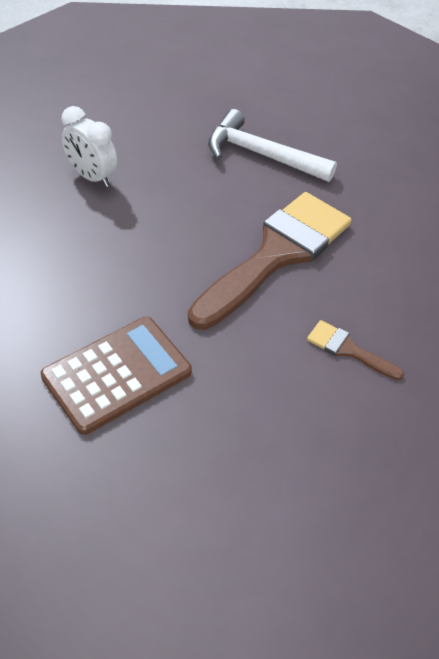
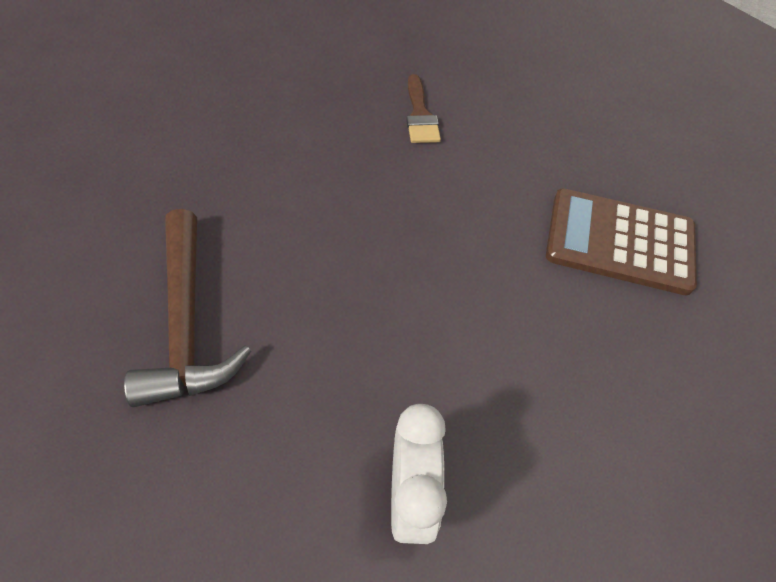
camera: 130 degrees left, 5 degrees up
(261, 155) = (186, 323): white hammer -> brown hammer
(276, 255) = (358, 213): brown brush -> none

